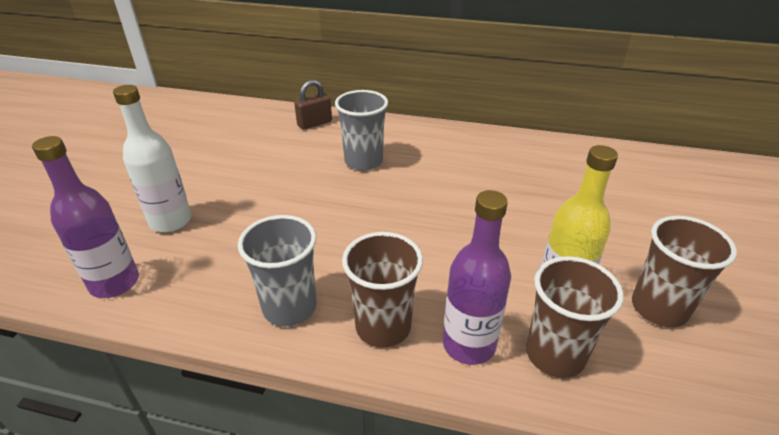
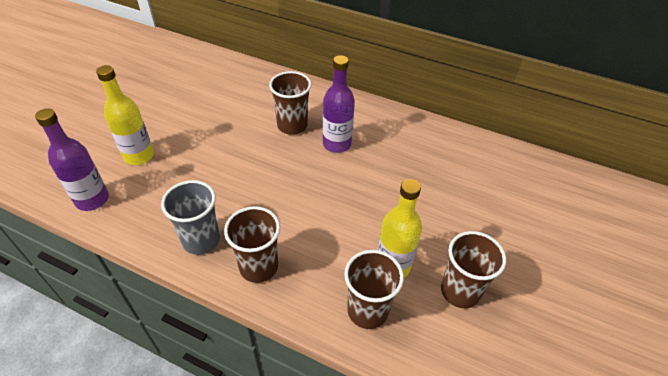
camera: 10 degrees right, 10 degrees up
(170, 221) = (139, 156): white bottle -> yellow bottle
(314, 123) = (266, 82): brown padlock -> none
(363, 161) = (292, 125): grey cup -> brown cup
(468, 344) = (311, 291): purple bottle -> purple bottle (337, 144)

